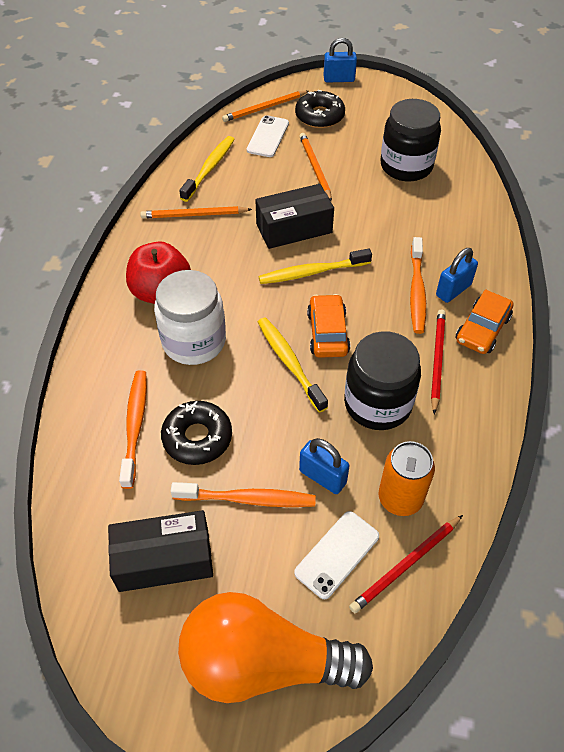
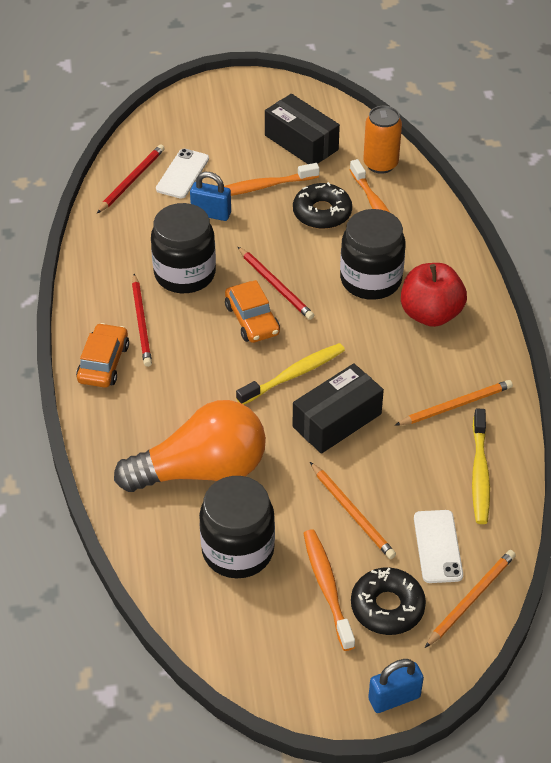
camera: 160 degrees right, 5 degrees down
(164, 559) = (301, 143): black box -> black box turned 75 degrees clockwise
(194, 341) = (370, 280): white jar -> black jar
(263, 662) = (209, 115): orange light bulb -> orange light bulb (201, 470)
(289, 363) = (275, 285): yellow toothbrush -> red pencil
(400, 498) = (146, 215): orange can -> orange can (380, 164)
(417, 291) = (178, 384): orange toothbrush -> orange toothbrush (327, 588)
(453, 290) = (140, 396): blue padlock -> none

